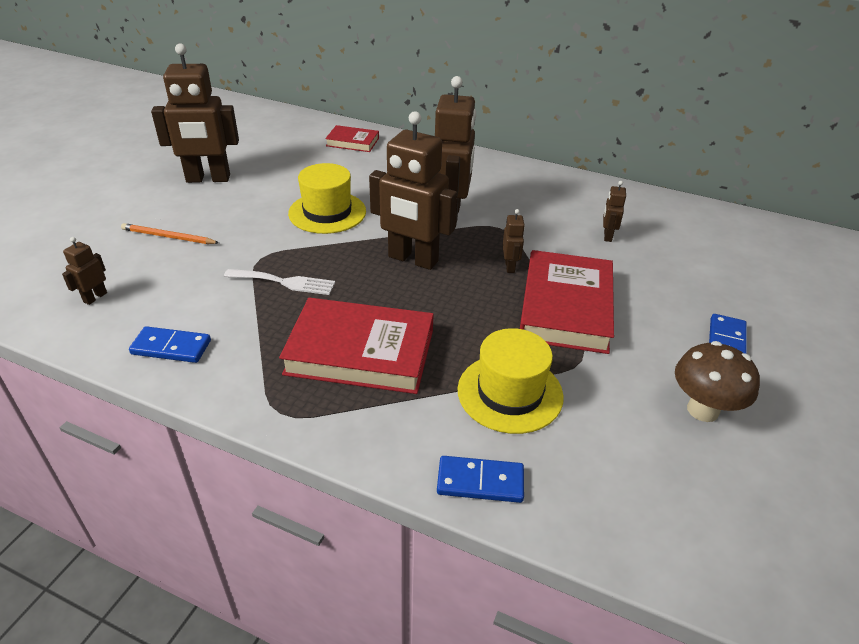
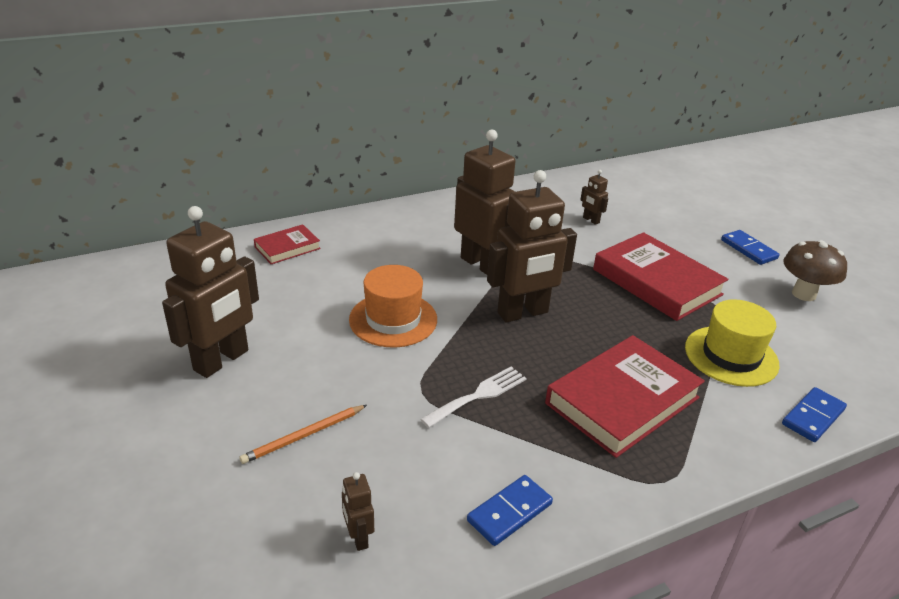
camera: 50 degrees left, 5 degrees down
(327, 212) = (393, 319): yellow hat -> orange hat
(510, 266) = (583, 277): brown robot -> none

